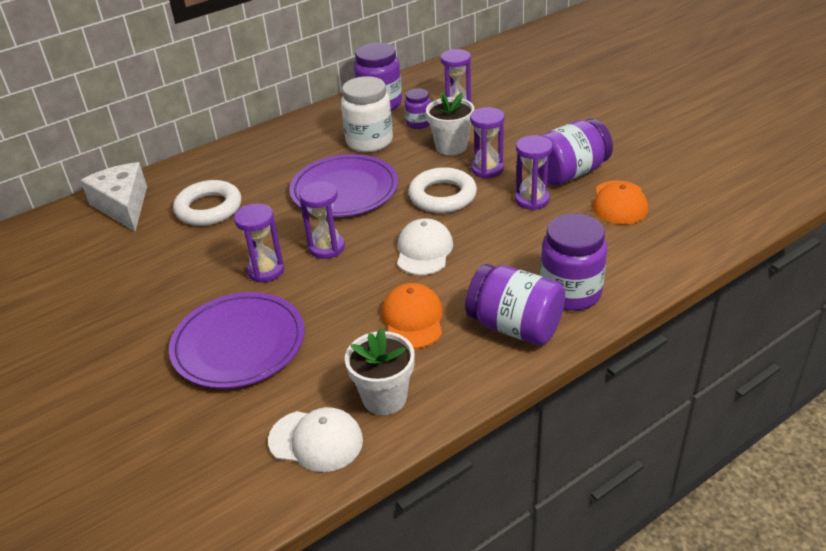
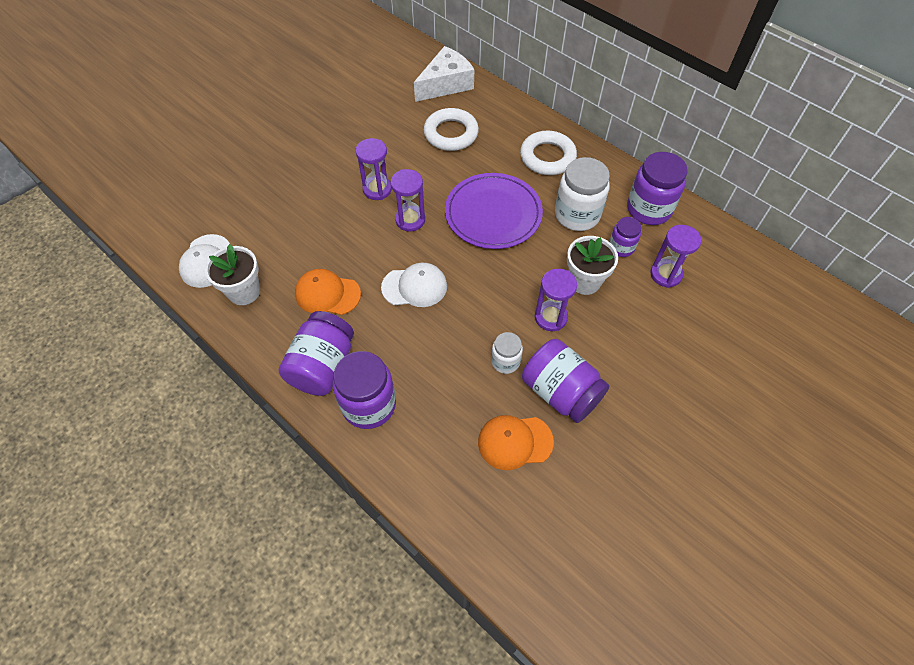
camera: 75 degrees right, 20 degrees up
(239, 344) = (296, 196): purple plate -> none
(413, 319) = (327, 294): orange cap -> orange cap turned 150 degrees counterclockwise
(442, 196) = (498, 287): white ring -> white ring (547, 157)
(532, 200) = (505, 361): purple hourglass -> white jar

